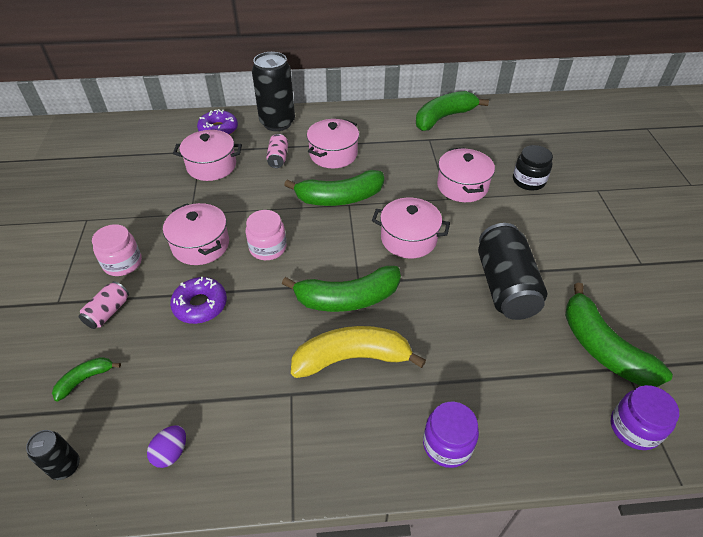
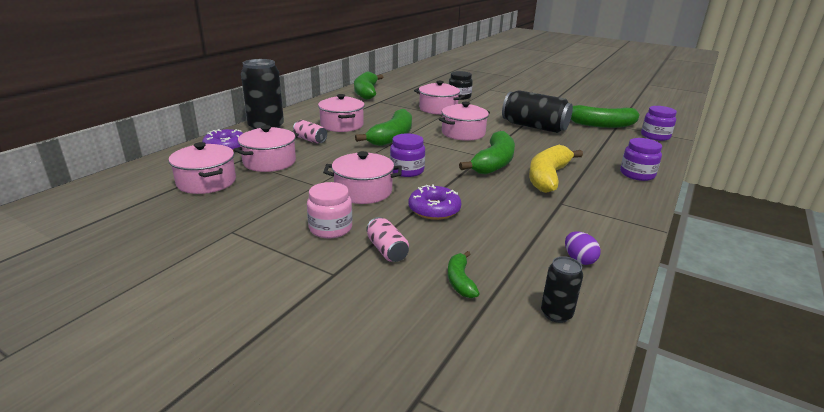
camera: 55 degrees left, 20 degrees down
(150, 161) = (206, 182): none -> pink pot
(268, 248) = (407, 170): pink jar -> purple jar

